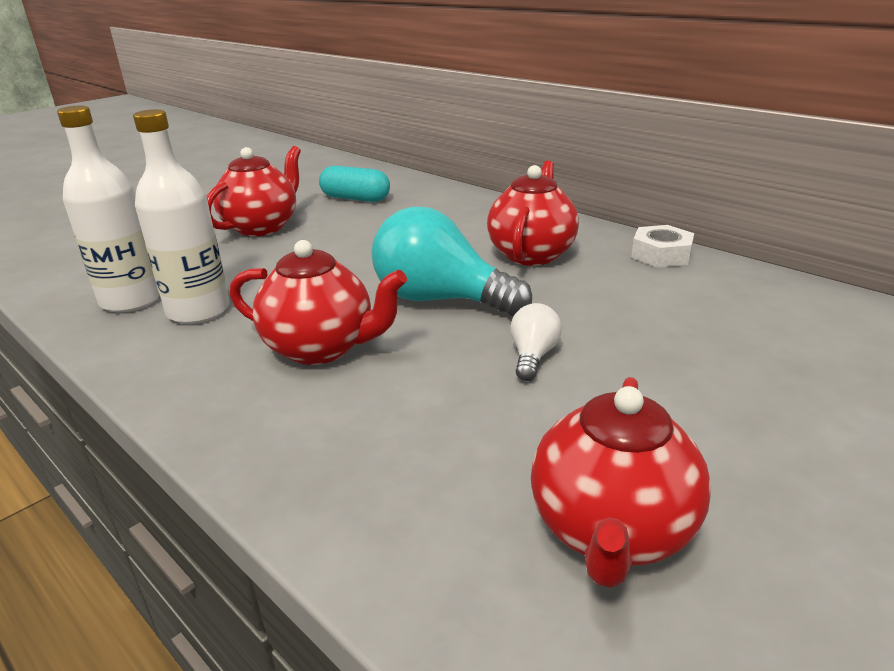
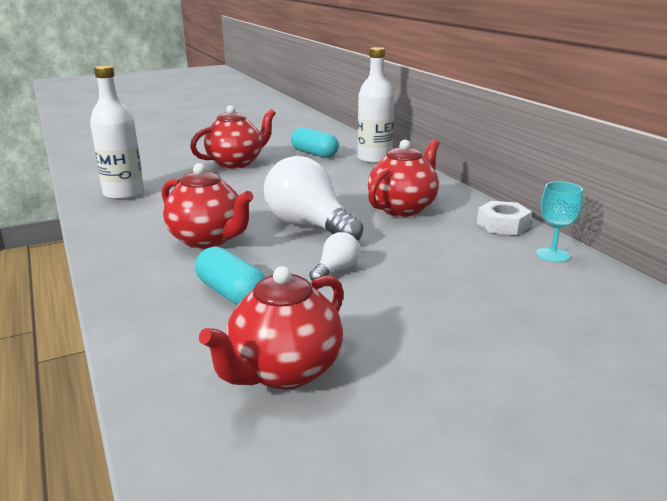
camera: 20 degrees right, 5 degrees down
(198, 311) = (156, 206): white bottle -> white bottle (374, 159)
(429, 425) = (232, 294): none -> turquoise capsule
(440, 300) = (309, 226): turquoise light bulb -> white light bulb
(748, 282) = (552, 255): none -> turquoise goblet

